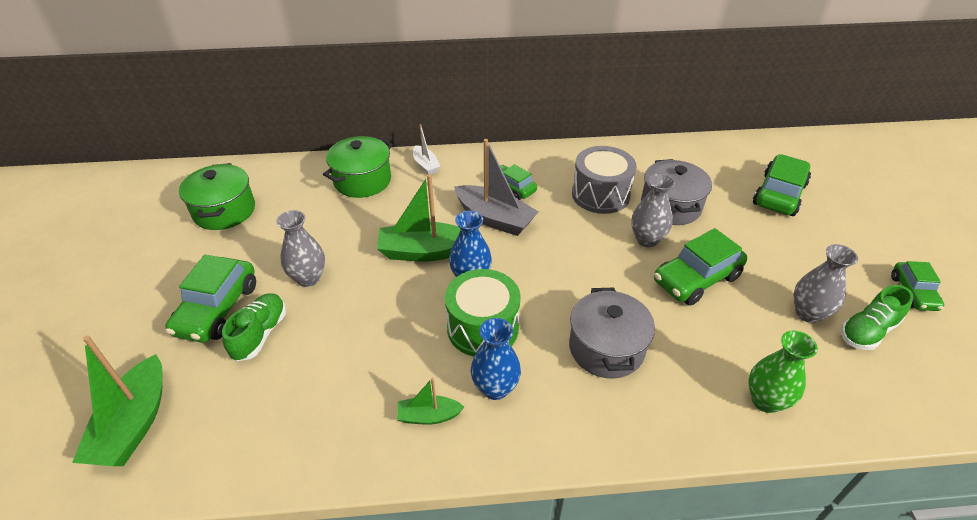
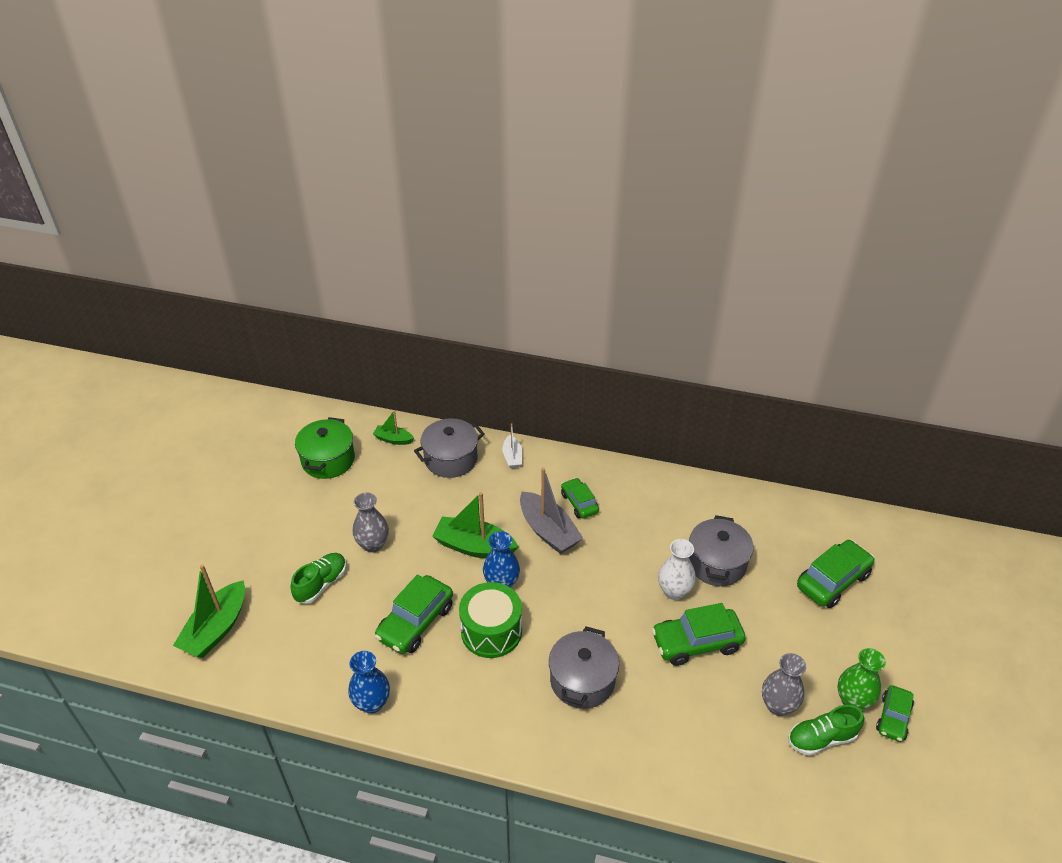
camera: 20 degrees right, 0 degrees up
(217, 309) = (297, 552): green car -> green car (415, 622)
(362, 180) = (451, 459): green pot -> grey pot
(428, 416) = (419, 690): green boat -> green boat (393, 439)
(495, 388) = (478, 685): blue vase -> blue vase (372, 703)
(600, 194) = (657, 532): grey drum -> none
(647, 240) = (674, 591): grey vase -> white vase
(765, 401) = (688, 766): green vase -> green vase (852, 700)

